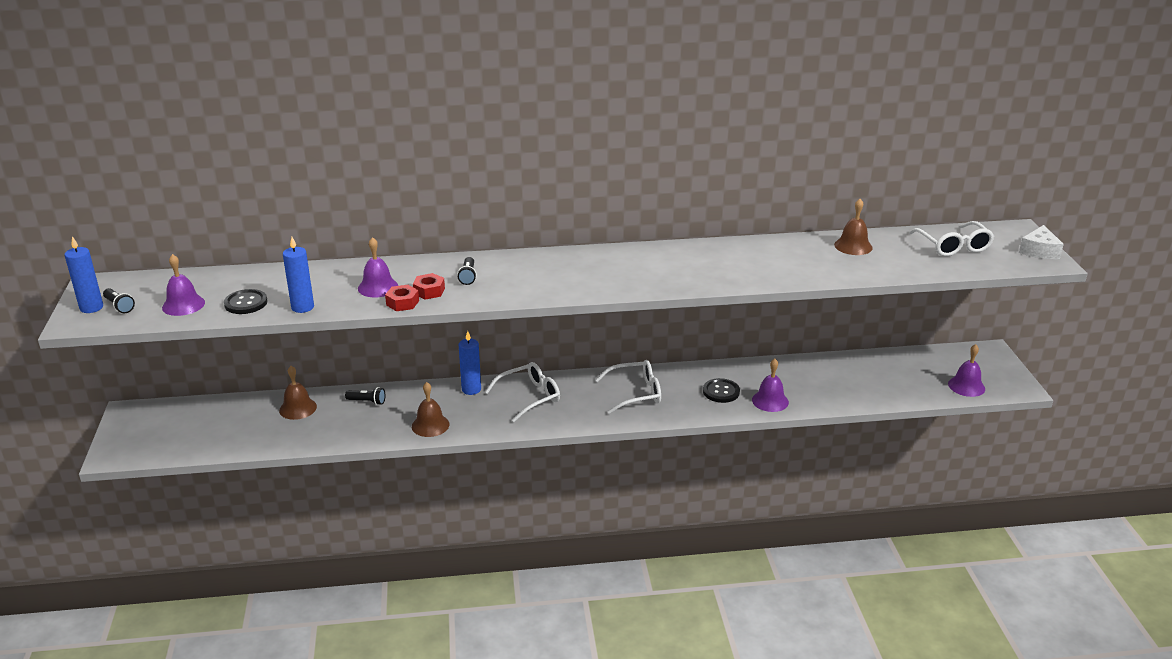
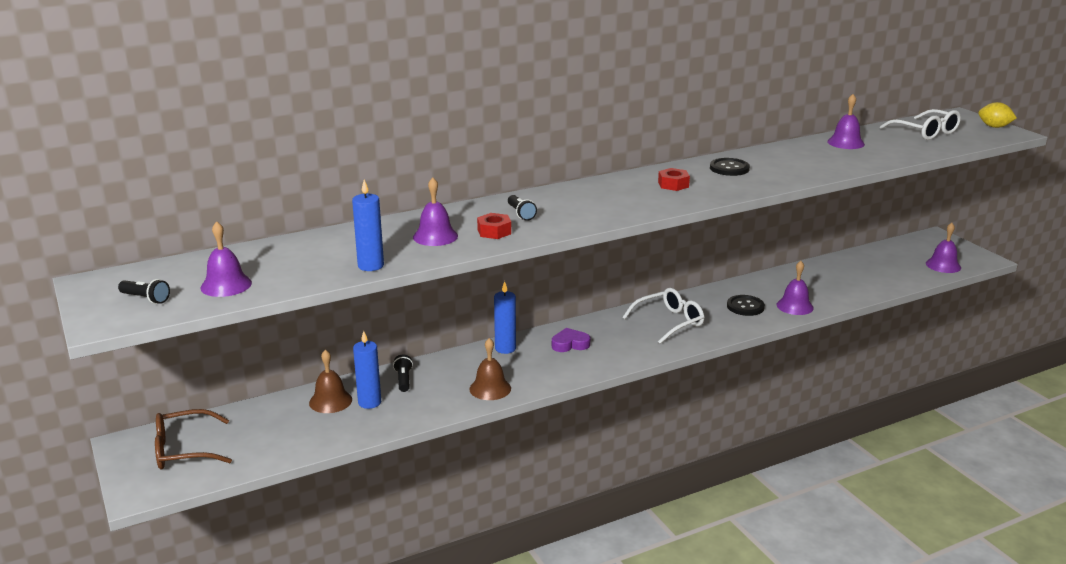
camera: 20 degrees left, 5 degrees down
(91, 308) = (110, 305): blue candle -> blue candle (369, 402)
(165, 427) = (184, 450): none -> brown glasses
(246, 303) = (300, 272): black button -> black button (729, 168)
(367, 402) = (403, 380): black flashlight -> black flashlight turned 90 degrees counterclockwise
(402, 303) = (477, 245): red nut -> red nut (673, 185)
(529, 397) = (570, 344): white glasses -> purple heart
(853, 246) = (845, 143): brown bell -> purple bell
(1039, 251) = (994, 127): white cheese -> yellow lemon

